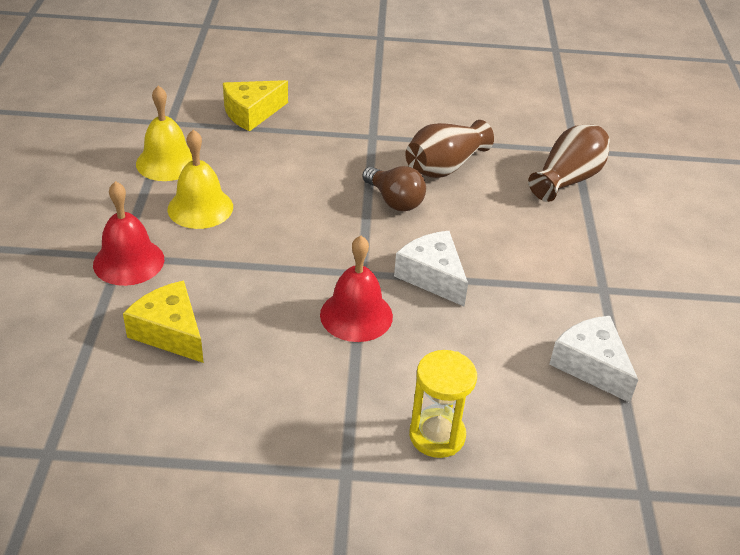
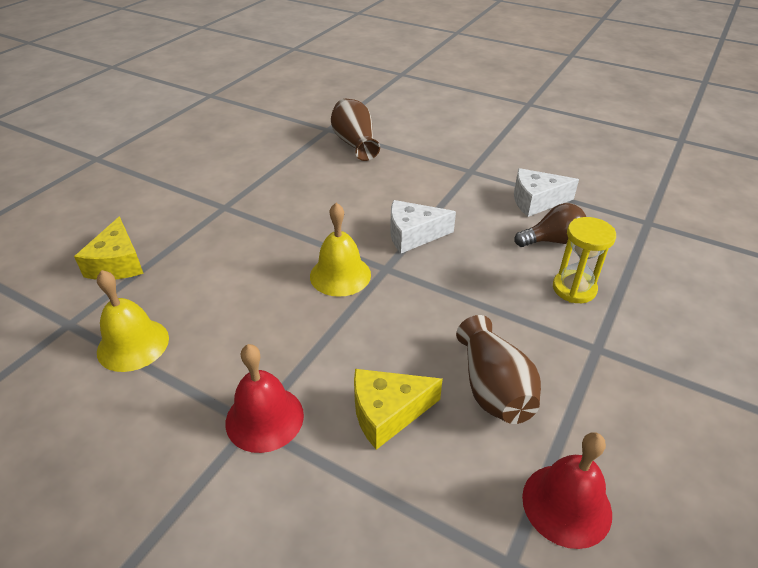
camera: 60 degrees left, 0 degrees up
(200, 208) = (226, 340): yellow bell -> yellow bell (340, 275)
(356, 315) = (432, 287): red bell -> red bell (566, 504)
(394, 201) = (314, 223): brown light bulb -> brown light bulb (552, 240)
(444, 167) = (295, 186): brown vase -> brown vase (493, 388)

